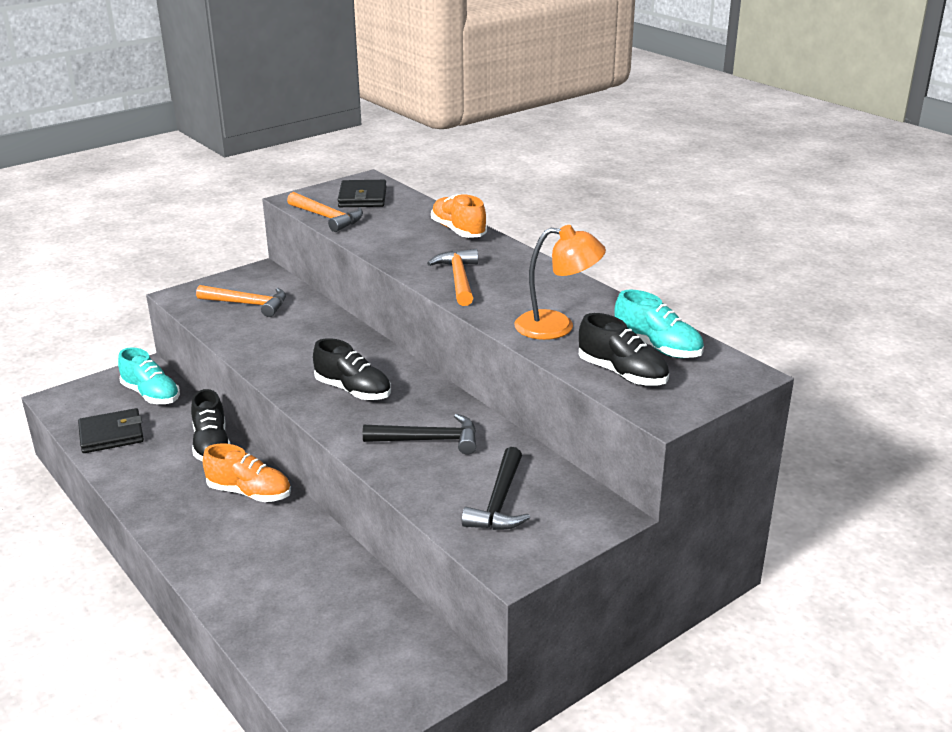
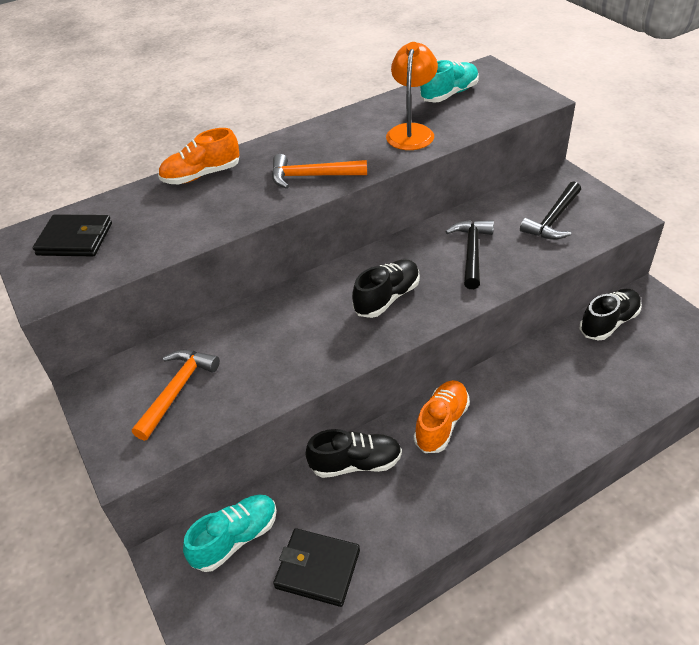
camera: 80 degrees left, 15 degrees up
(111, 434) = (317, 569): black wallet -> black wallet turned 60 degrees counterclockwise
(327, 218) = (121, 264): orange hammer -> none
(499, 502) = (553, 219): black hammer -> black hammer turned 105 degrees clockwise
(622, 374) = (487, 110): black shoe -> black shoe (608, 323)

